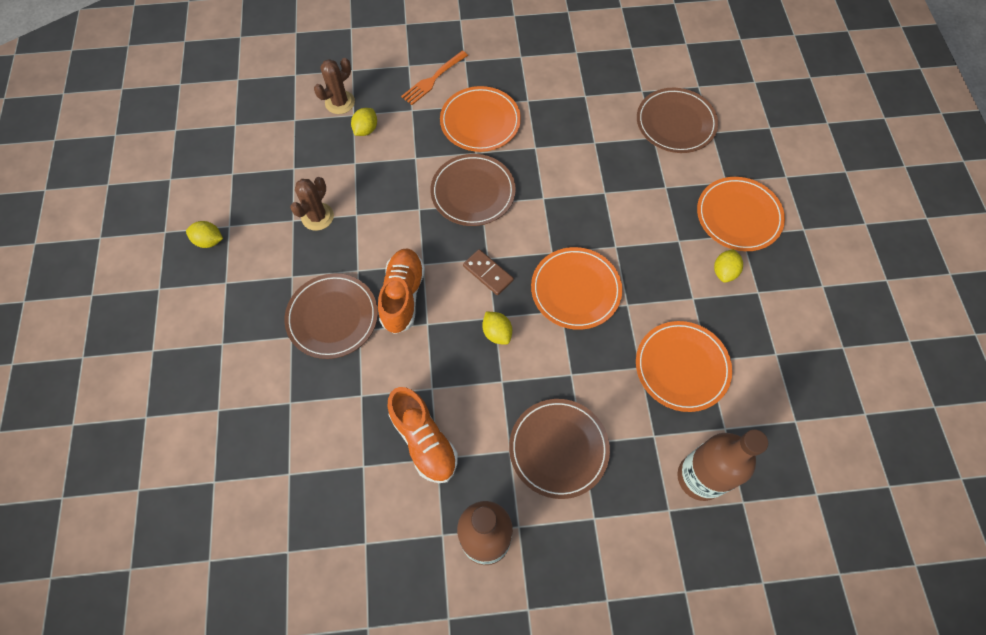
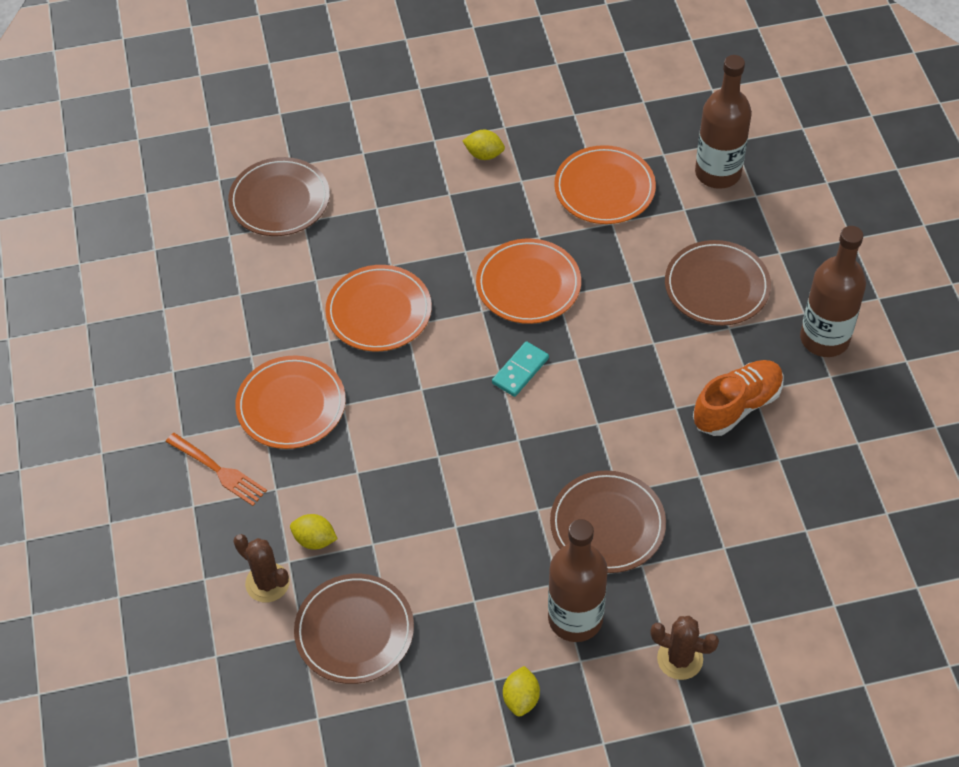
camera: 95 degrees left, 10 degrees down
(259, 283) = (575, 618): none -> brown bottle
(317, 217) = (465, 571): brown cactus -> brown cactus (680, 659)
(403, 296) = (565, 454): orange shoe -> none
(473, 192) = (405, 400): brown plate -> brown plate (354, 631)
(488, 273) = (520, 371): brown domino -> turquoise domino
(497, 333) = (596, 353): yellow lemon -> none
(738, 216) = (409, 142): orange plate -> orange plate (379, 311)

